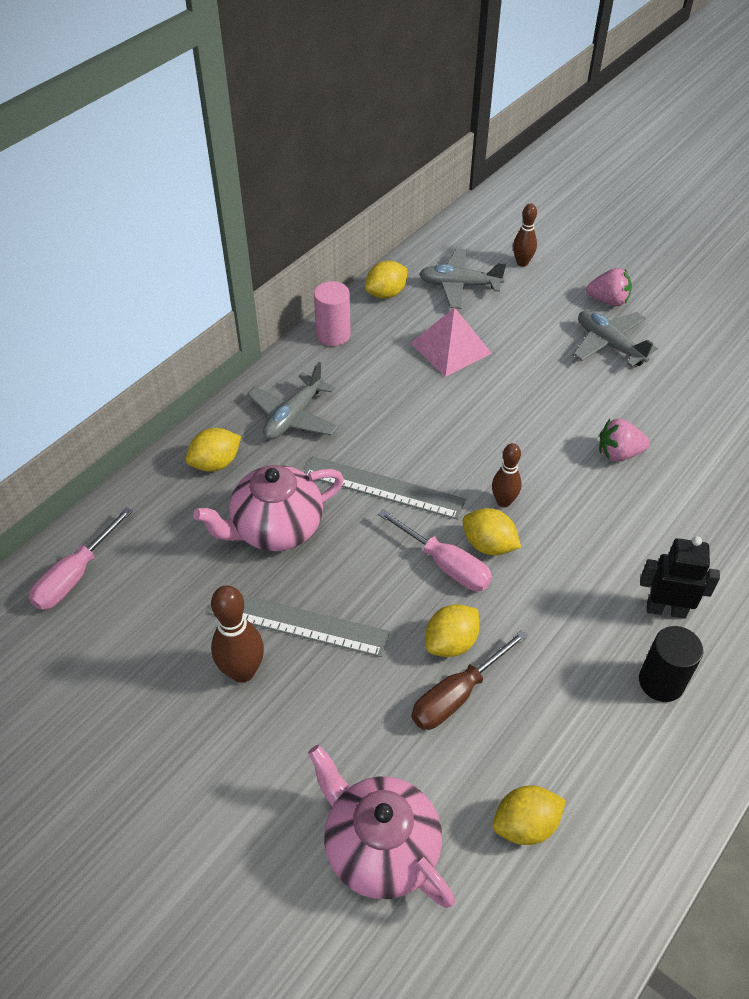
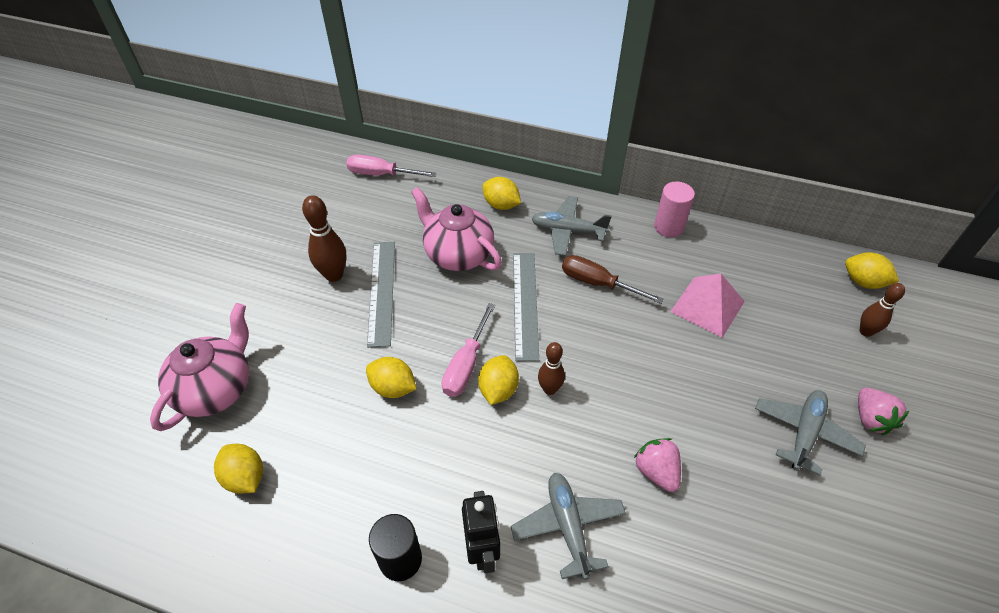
camera: 70 degrees right, 0 degrees up
(386, 293) = (741, 245): yellow lemon -> yellow lemon (863, 282)
(456, 695) = (346, 404): brown screwdriver -> brown screwdriver (597, 283)
(459, 285) = (792, 291): grey plane -> grey plane (568, 526)

